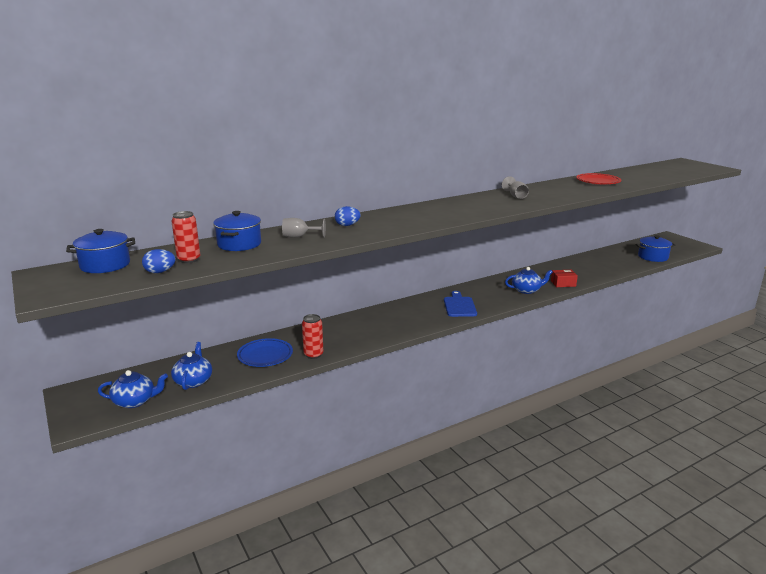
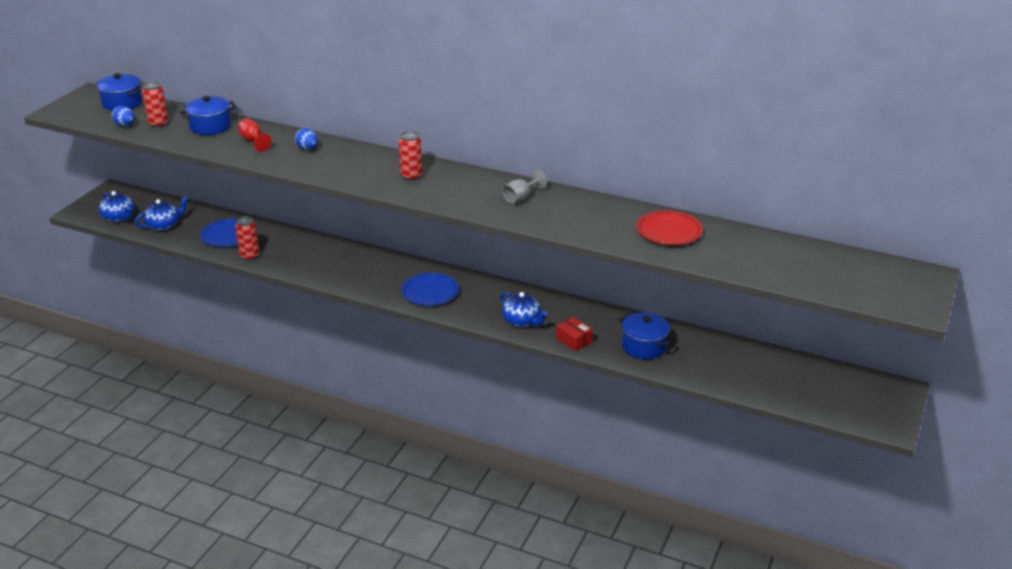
camera: 55 degrees right, 10 degrees up
(299, 237) = (253, 141): grey goblet -> red goblet
(444, 210) = (411, 176): none -> red can
(459, 306) = (430, 292): blue cutting board -> blue plate
(653, 257) = (771, 390): blue pot -> blue pot (644, 346)

